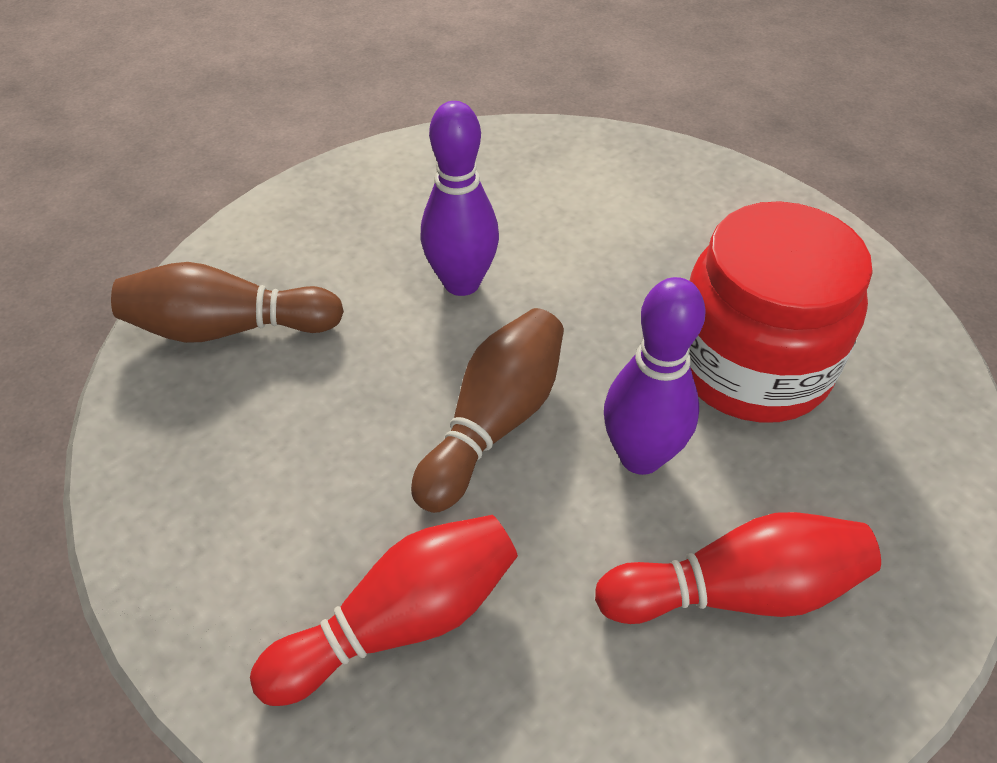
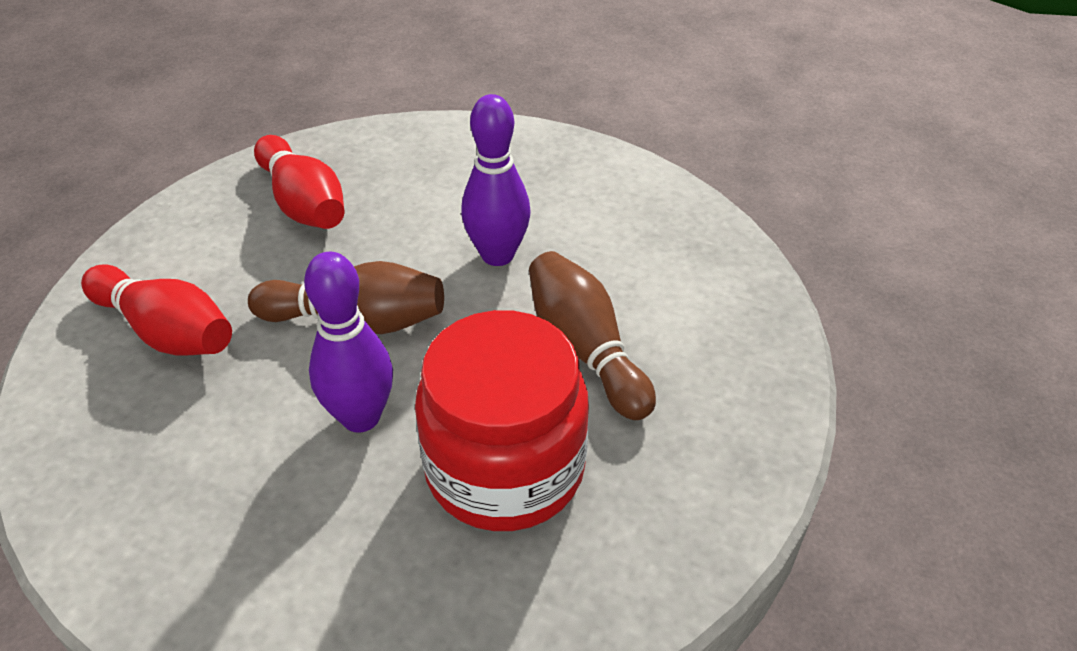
camera: 65 degrees right, 5 degrees down
(228, 328) = (382, 162): brown bowling pin -> brown bowling pin (585, 350)
(736, 591) = (246, 513): red bowling pin -> red bowling pin (303, 203)

